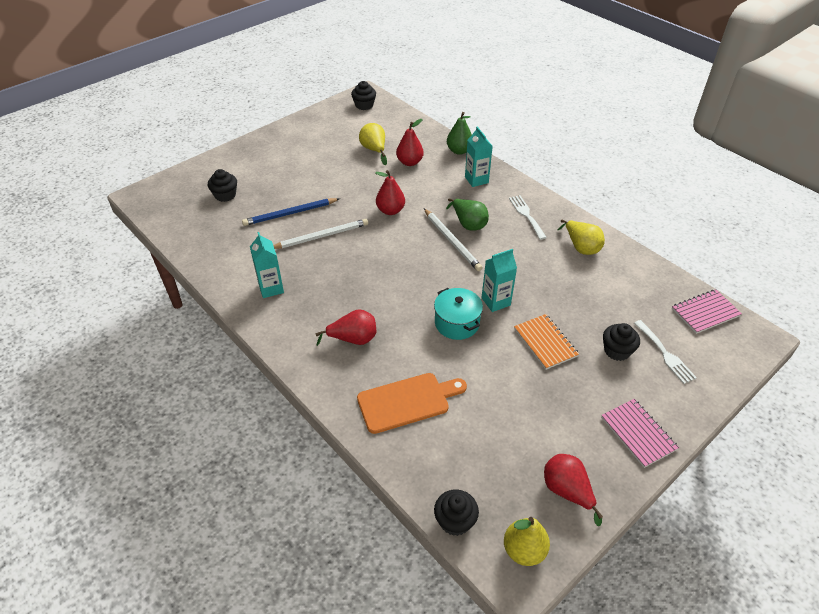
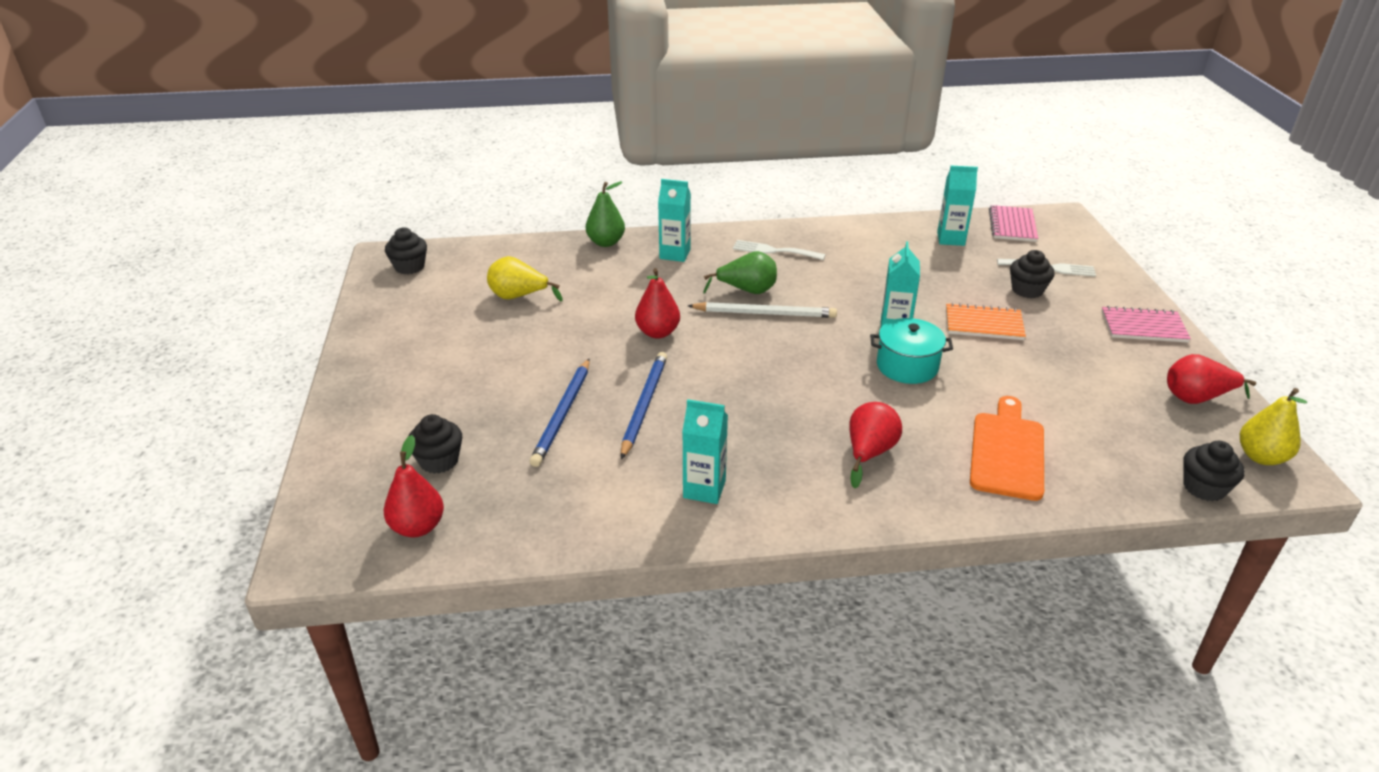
camera: 55 degrees left, 10 degrees down
(321, 236) = (644, 405): white pencil -> blue pencil
(409, 162) = (581, 282): red pear -> red pear (418, 527)
(581, 247) = (860, 244): yellow pear -> none
(642, 287) = (950, 239): none -> turquoise carton

